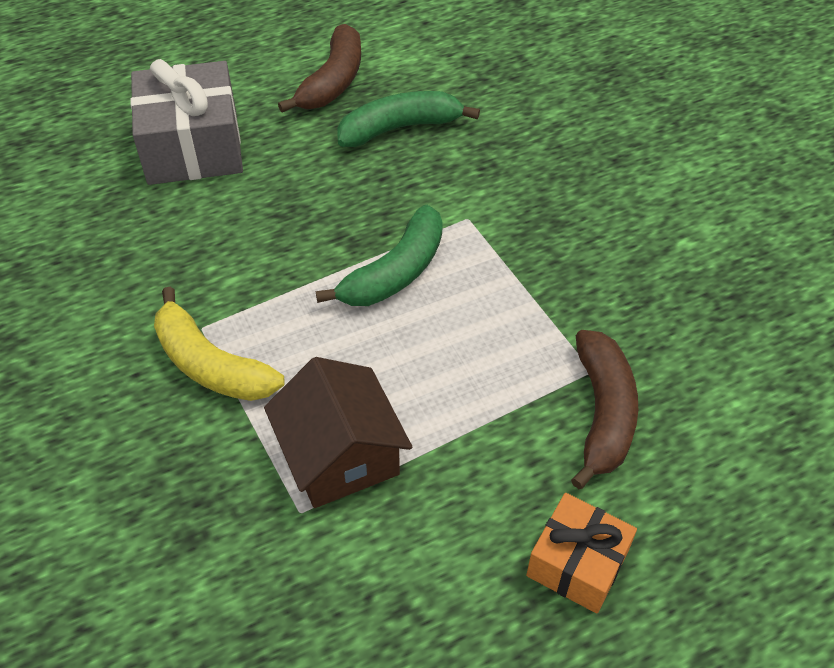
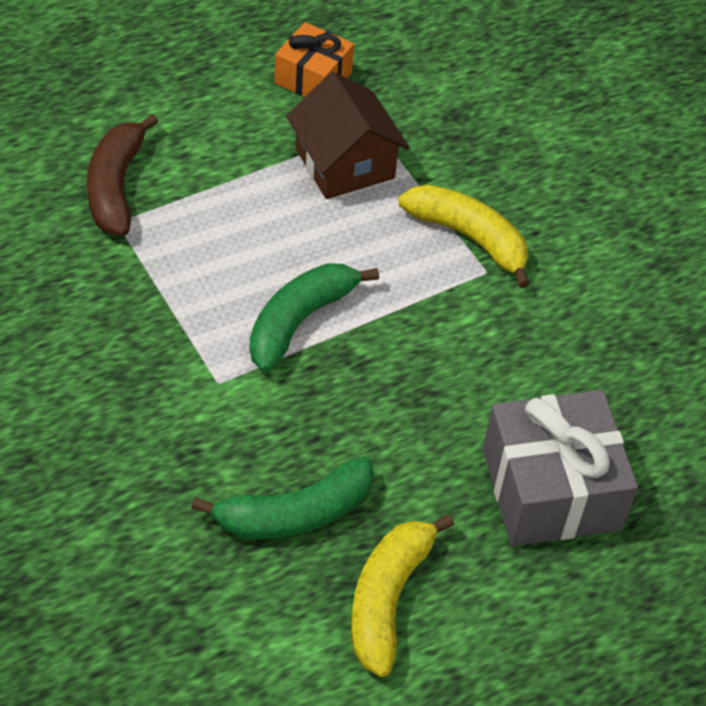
camera: 175 degrees right, 0 degrees up
(333, 81) = (387, 599): brown banana -> yellow banana
(577, 563) = (161, 90): orange gift -> orange gift (313, 78)

